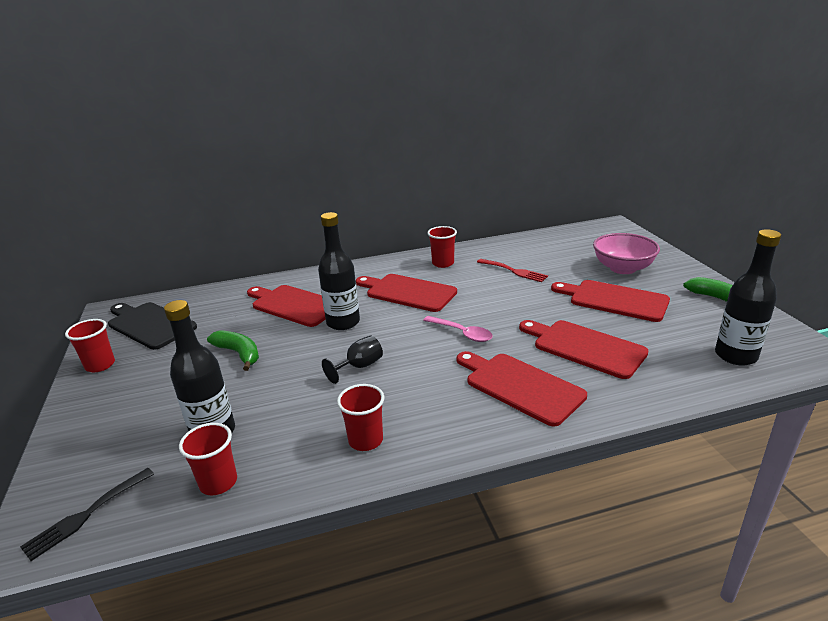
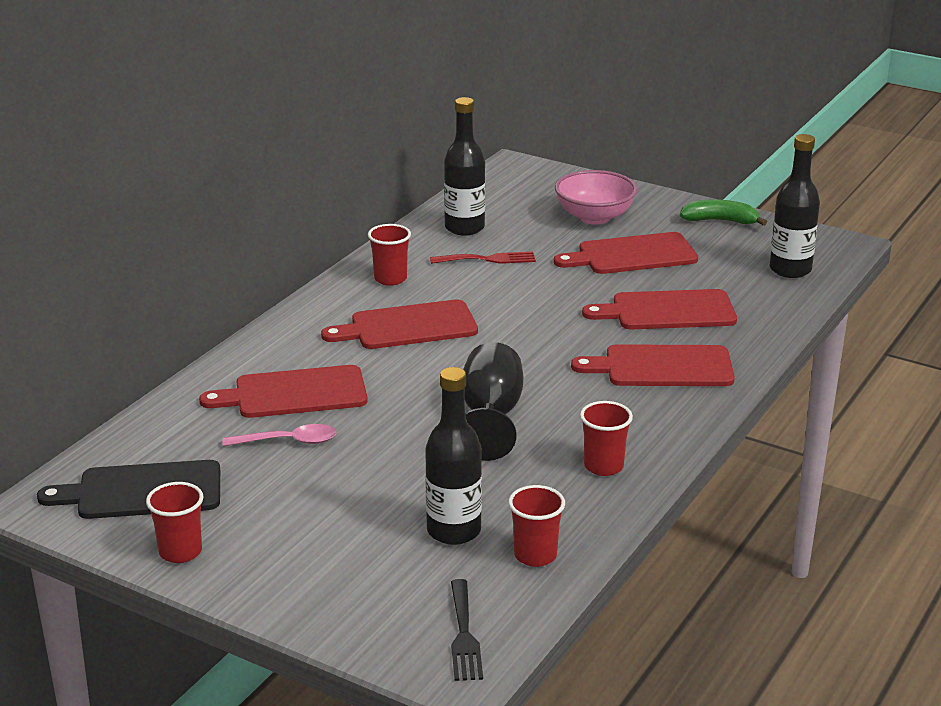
camera: 45 degrees left, 0 degrees up
(239, 354) = (333, 465): green banana -> none
(343, 322) = (393, 386): black bottle -> black bottle (464, 228)
(359, 366) = (490, 417): black goblet -> black goblet, size x1.75
(462, 333) = (538, 344): pink spoon -> pink spoon (288, 441)

